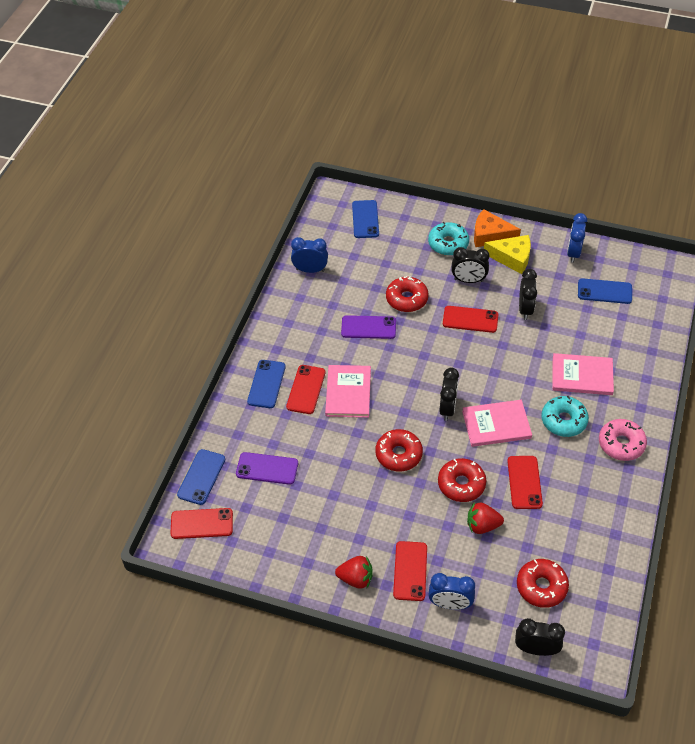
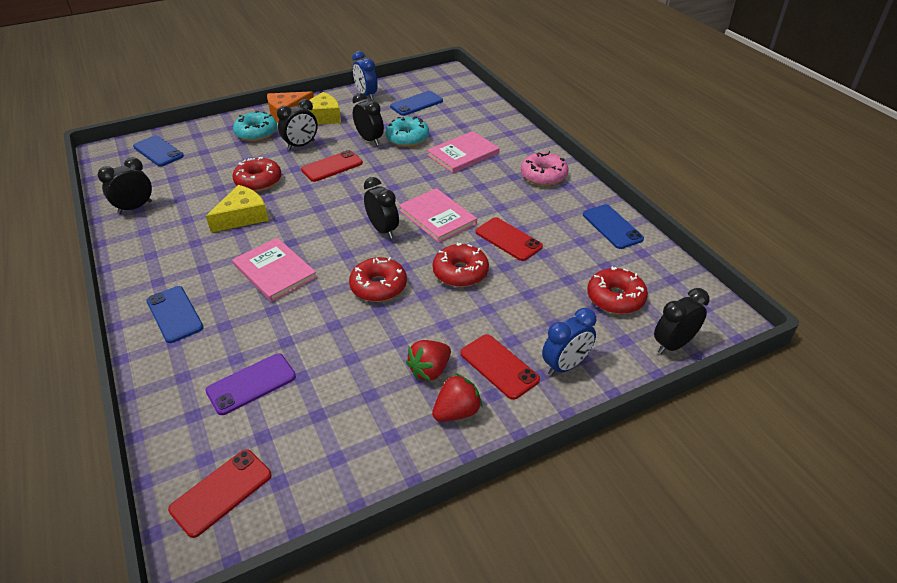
camera: 45 degrees left, 10 degrees down
(201, 477) = (174, 445): blue phone -> blue phone (612, 227)
(306, 389) = (226, 294): red phone -> none
(310, 270) = (135, 207): blue clock -> black clock
(368, 327) = (242, 216): purple phone -> yellow cheese
(482, 525) = (515, 289): red strawberry -> red strawberry (430, 370)
(496, 424) = (437, 217): pink book -> pink book turned 75 degrees counterclockwise
(563, 421) = (485, 186): turquoise donut -> turquoise donut (407, 138)

